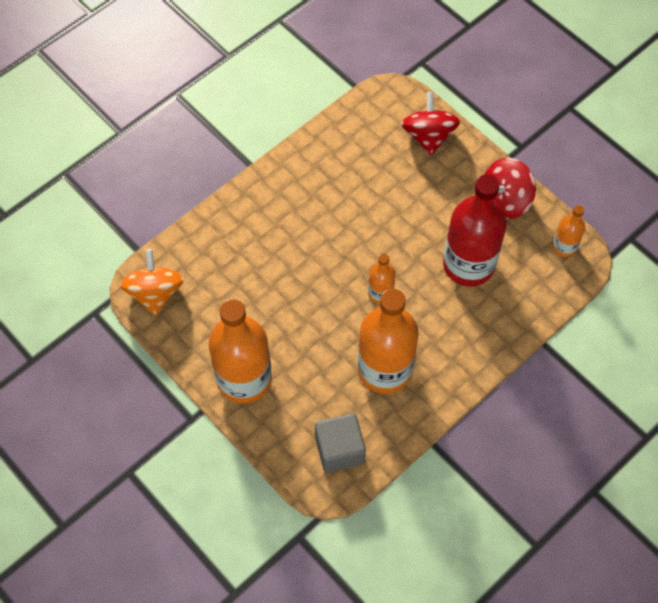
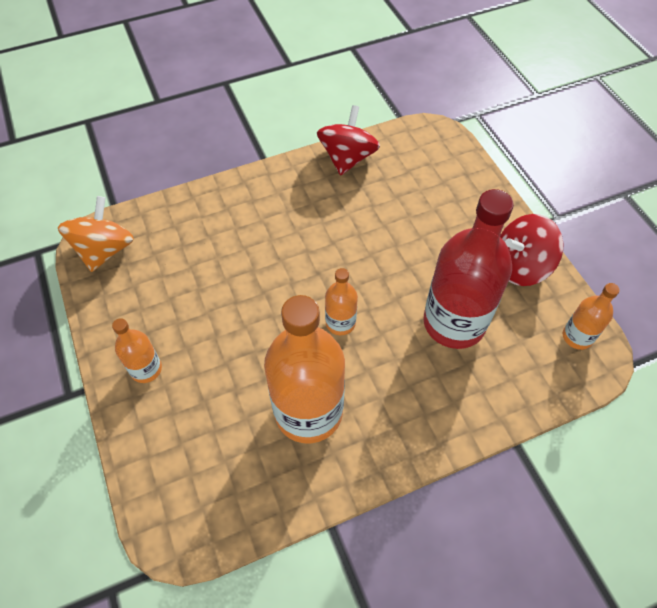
camera: 20 degrees right, 5 degrees down
(244, 379) = (146, 369): orange bottle -> orange bottle, size x0.48
(339, 450) = (212, 493): grey cube -> none
(428, 136) = (457, 180): red spinning top -> red spinning top (347, 158)

